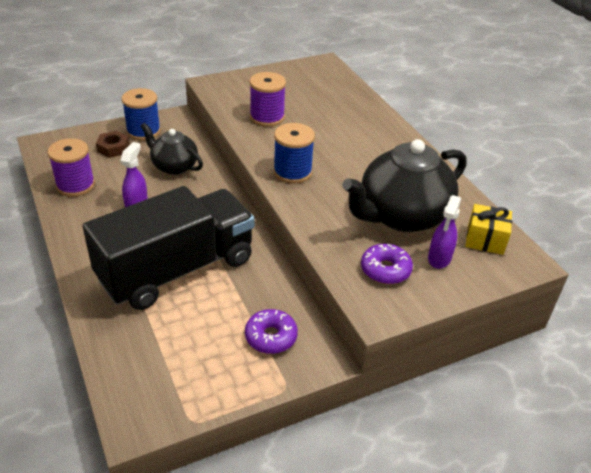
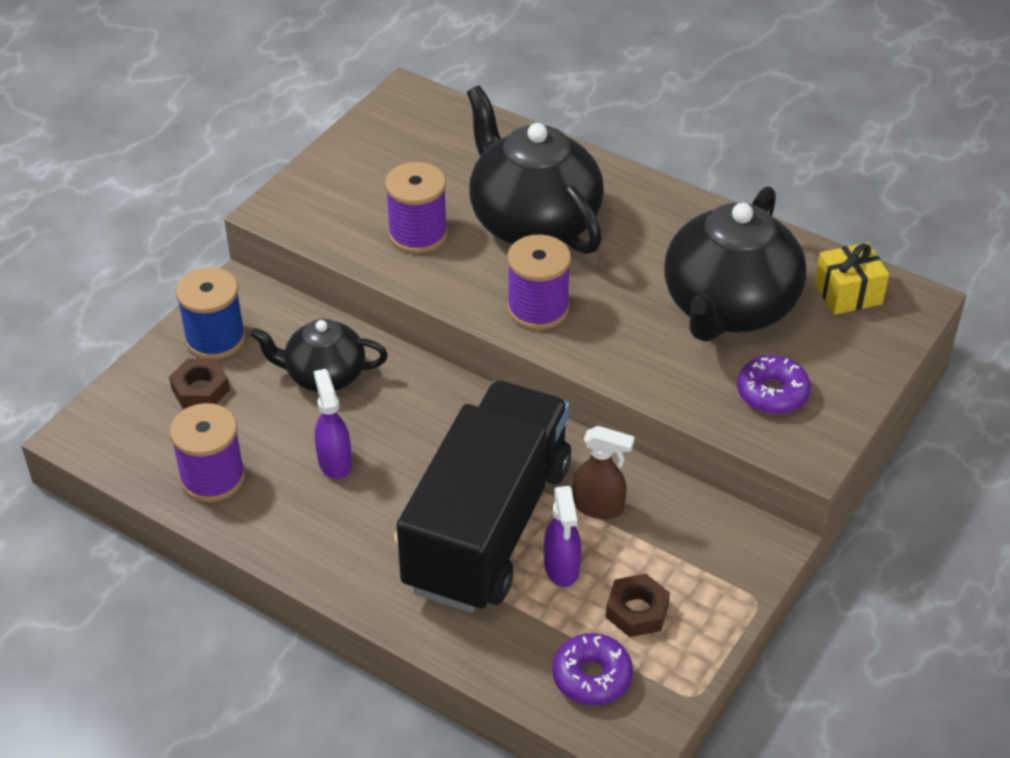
camera: 30 degrees left, 5 degrees up
(209, 355) = (637, 611): none -> brown nut
(245, 289) = (599, 507): none -> brown spray bottle
(271, 337) = (685, 550): purple donut -> purple donut (592, 676)
(292, 172) = (538, 309): blue spool -> purple spool
(331, 134) = (533, 222): none -> black teapot
(439, 259) = (818, 346): purple spray bottle -> purple spray bottle (561, 568)

